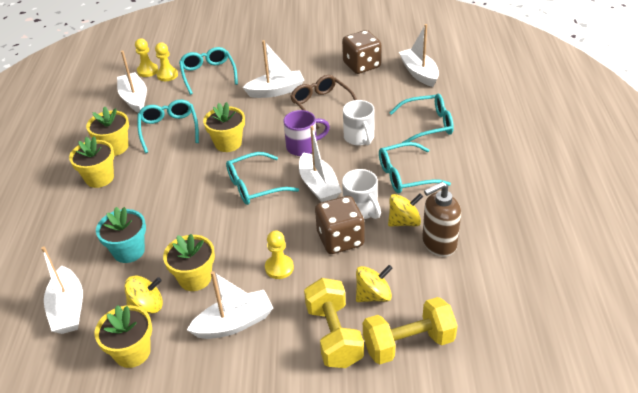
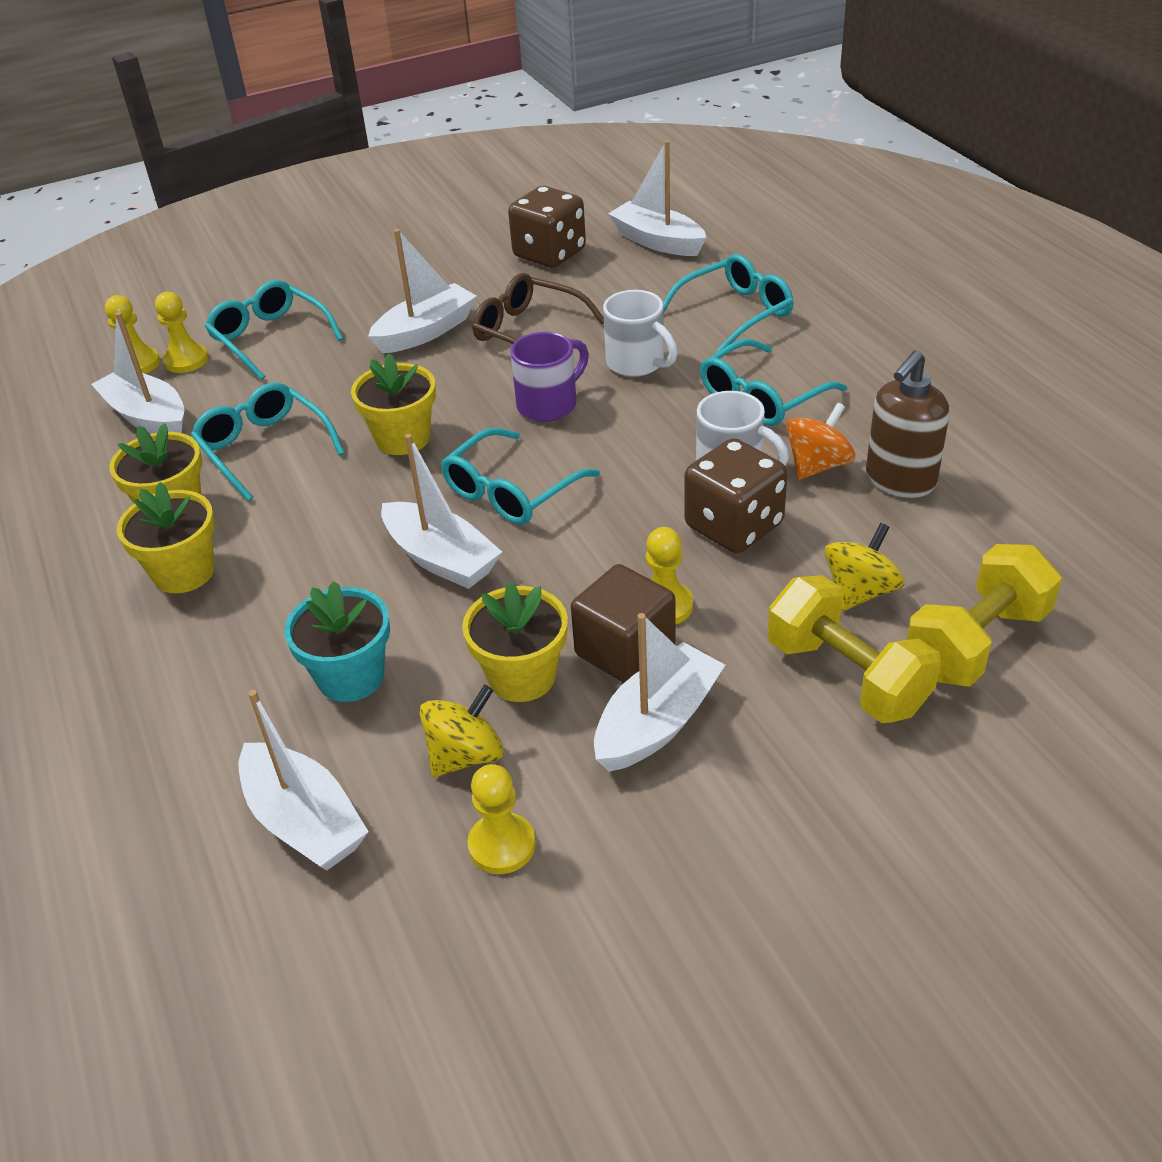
camera: 25 degrees left, 0 degrees up
(132, 352) = (502, 845): yellow flower pot -> yellow pawn
(246, 283) = (625, 650): none -> brown cube
(318, 186) = (627, 456): white boat -> white boat (441, 559)
(404, 222) = (817, 465): yellow spinning top -> orange spinning top

